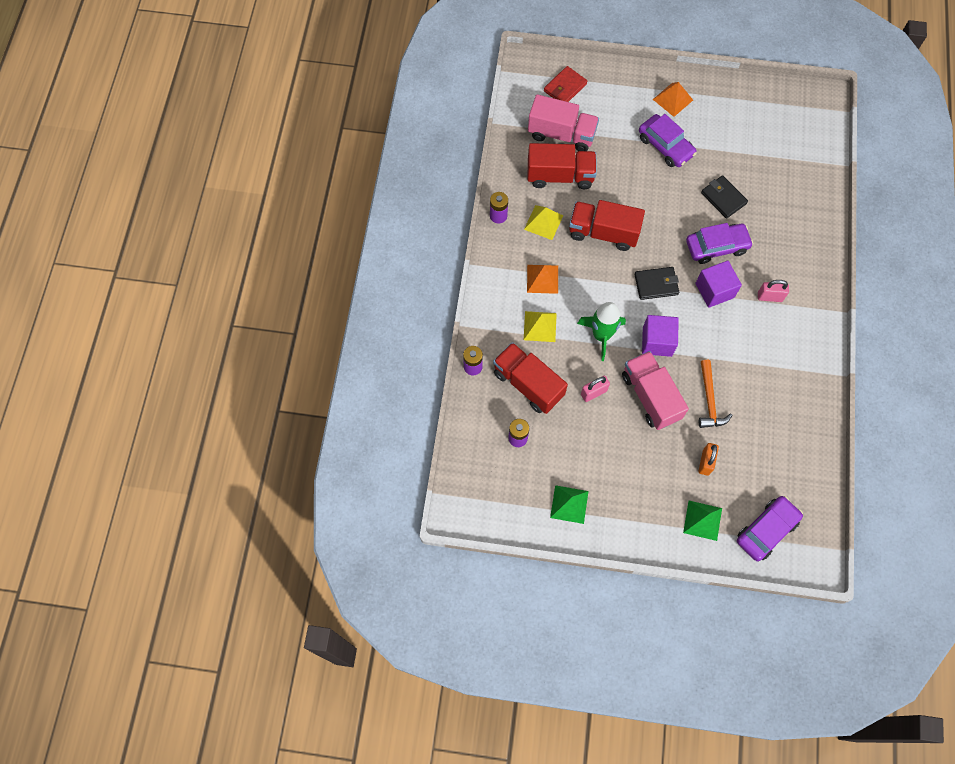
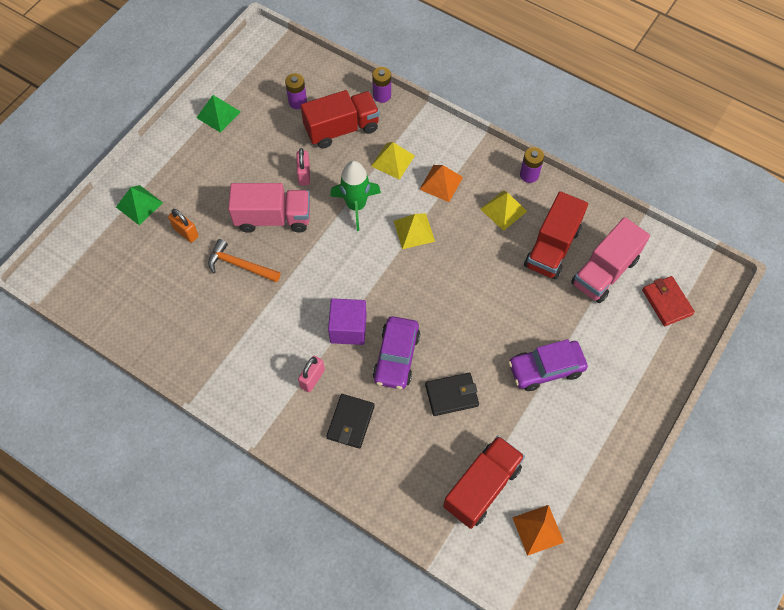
camera: 115 degrees right, 5 degrees down
(600, 280) = (414, 231): none -> yellow pyramid
(603, 233) = (466, 257): red truck -> red truck (482, 487)
(656, 284) = (383, 278): black wallet -> black wallet (350, 422)
(657, 341) = (323, 249): purple cube -> none
(672, 99) = (607, 409): orange pyramid -> orange pyramid (538, 529)
(766, 530) = (96, 250): purple car -> none

